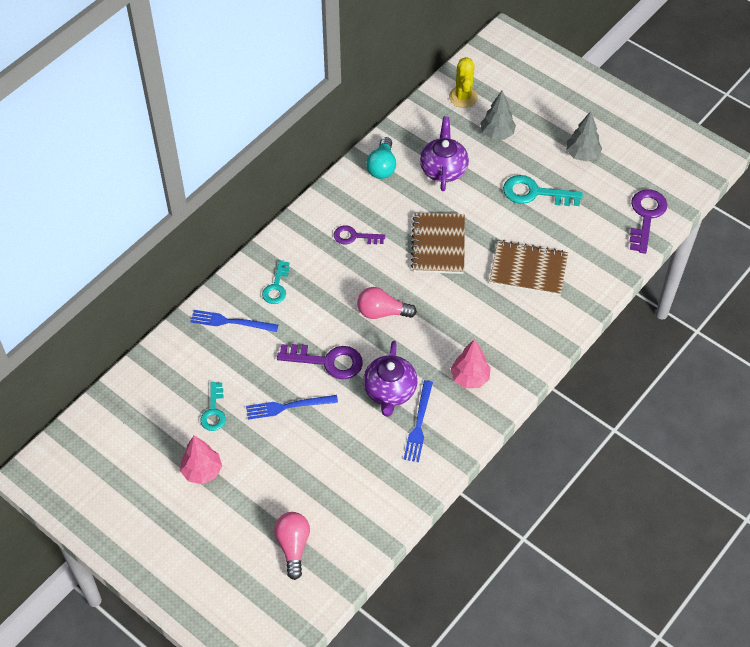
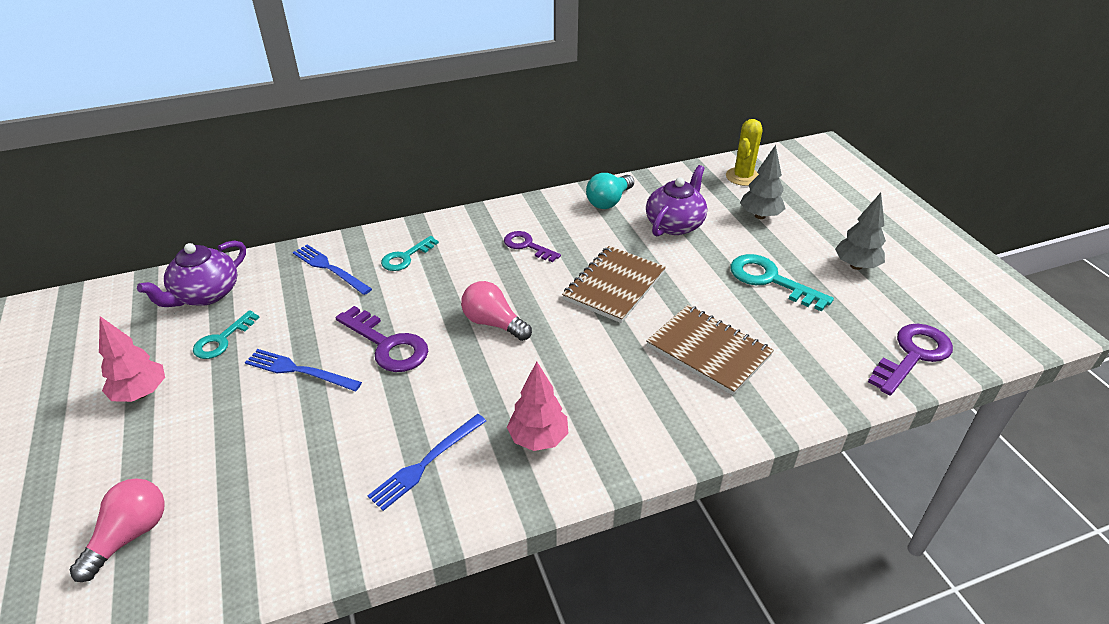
camera: 30 degrees right, 15 degrees down
(390, 391) = (427, 407): purple teapot -> purple teapot (205, 294)

